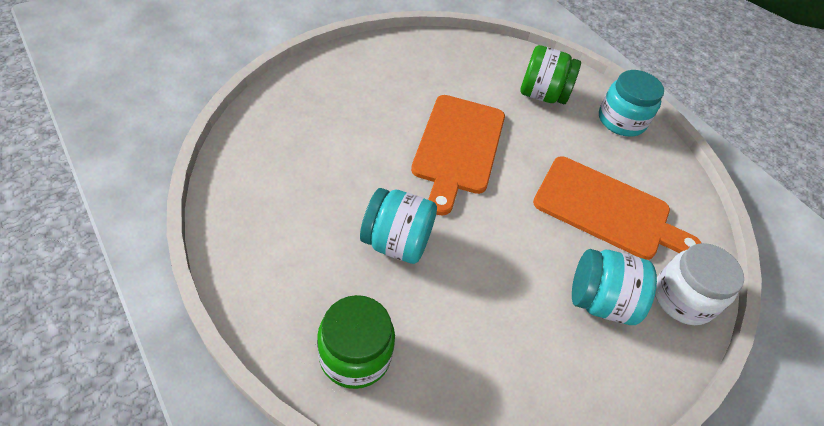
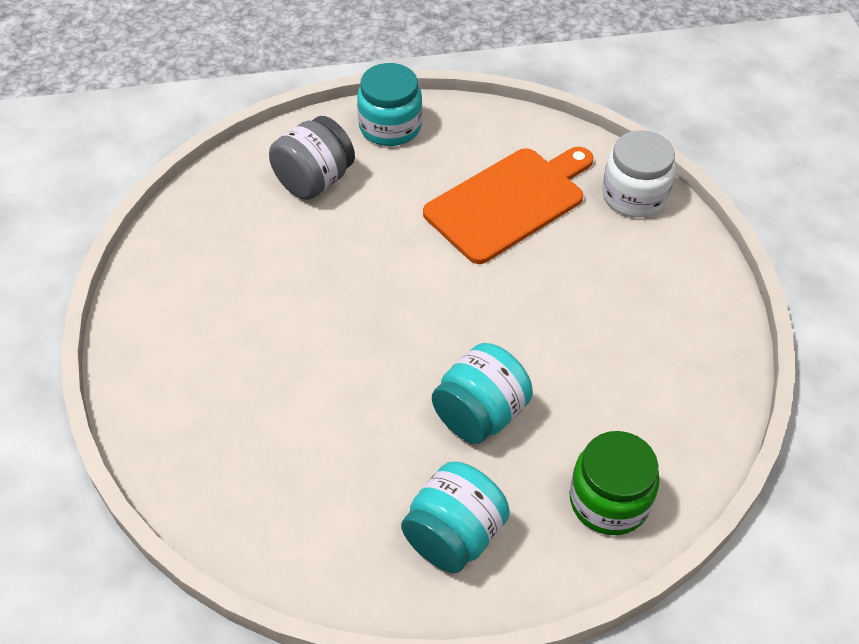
camera: 60 degrees left, 0 degrees up
(458, 147) = (362, 300): orange cutting board -> none
(542, 95) = (314, 181): green jar -> grey jar
(600, 301) = (616, 262): turquoise jar -> turquoise jar (454, 536)

